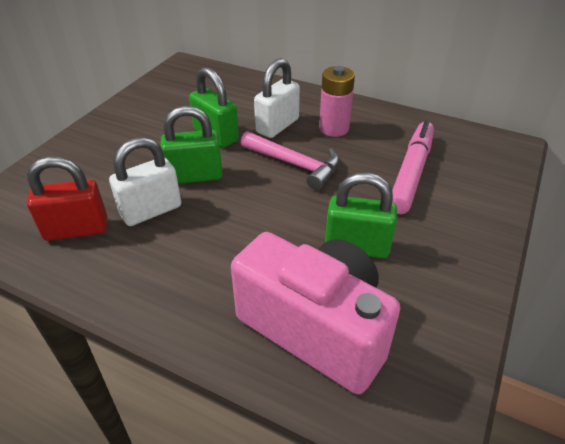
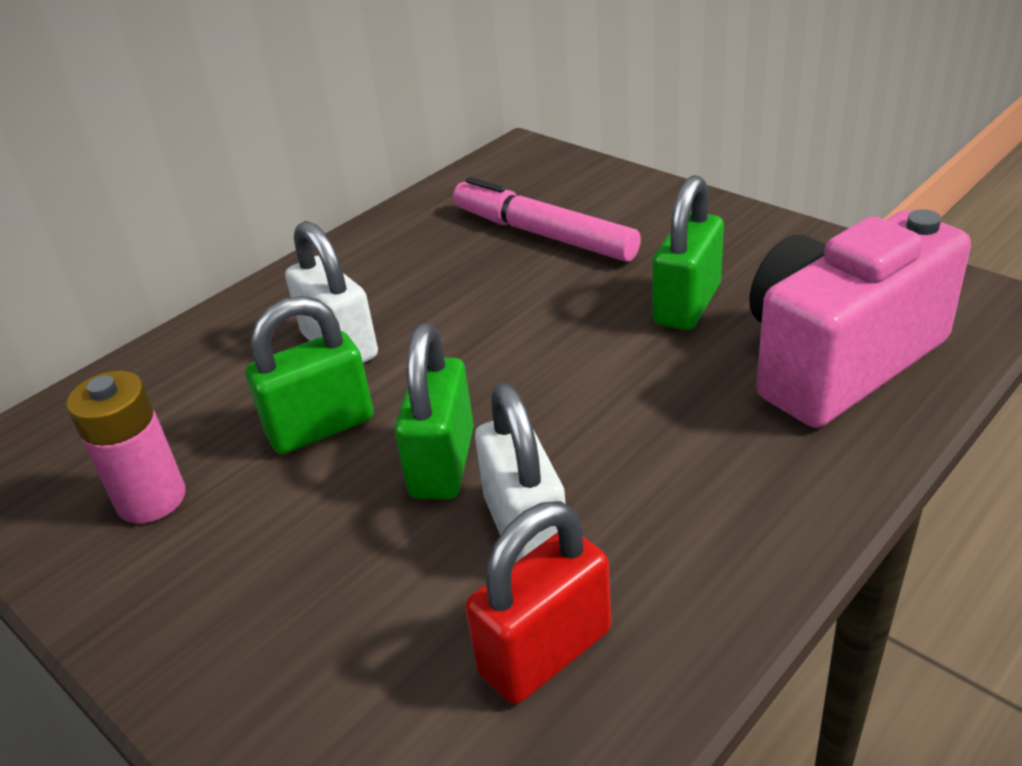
camera: 70 degrees left, 5 degrees down
(76, 229) = (545, 652): red padlock -> red padlock turned 45 degrees clockwise
(295, 165) = (469, 338): pink hammer -> none
(334, 128) = (388, 285): pink battery -> pink battery (151, 499)

